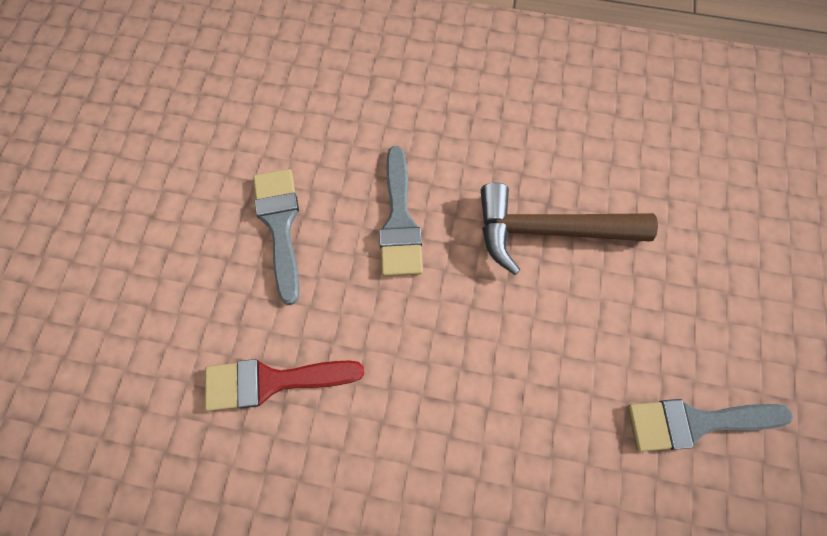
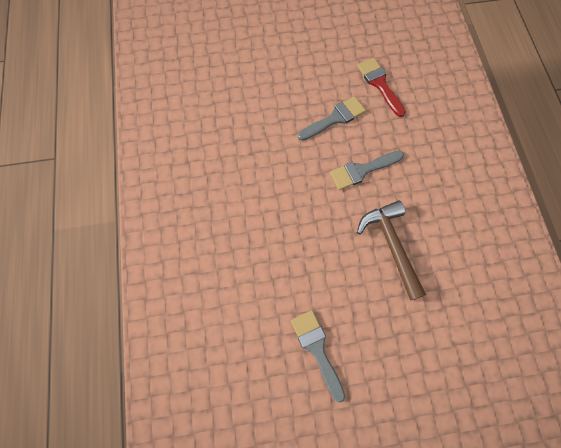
camera: 70 degrees right, 0 degrees up
(272, 381) = (260, 145): red brush -> red brush (379, 84)

